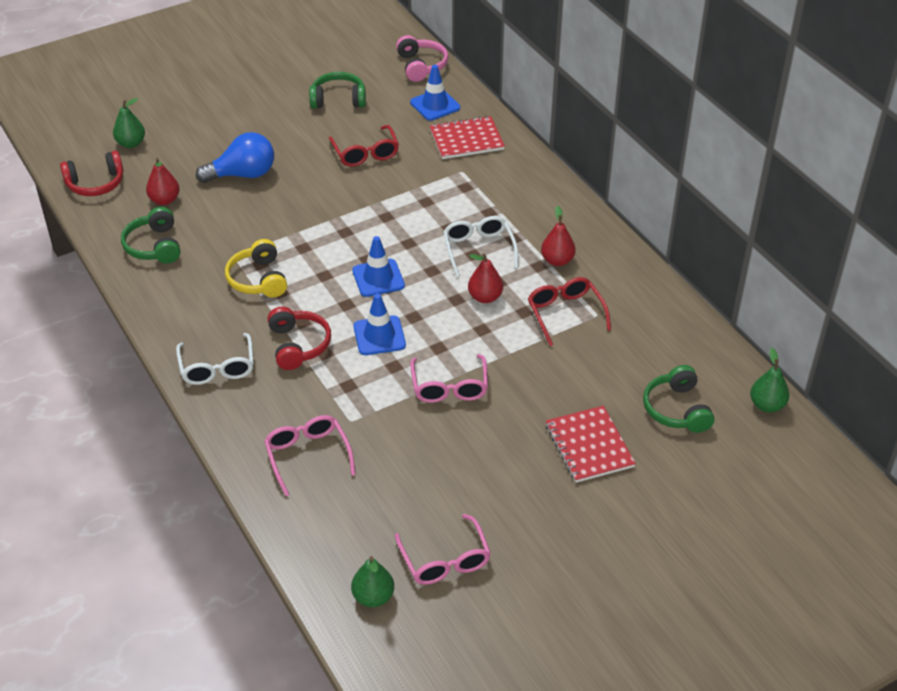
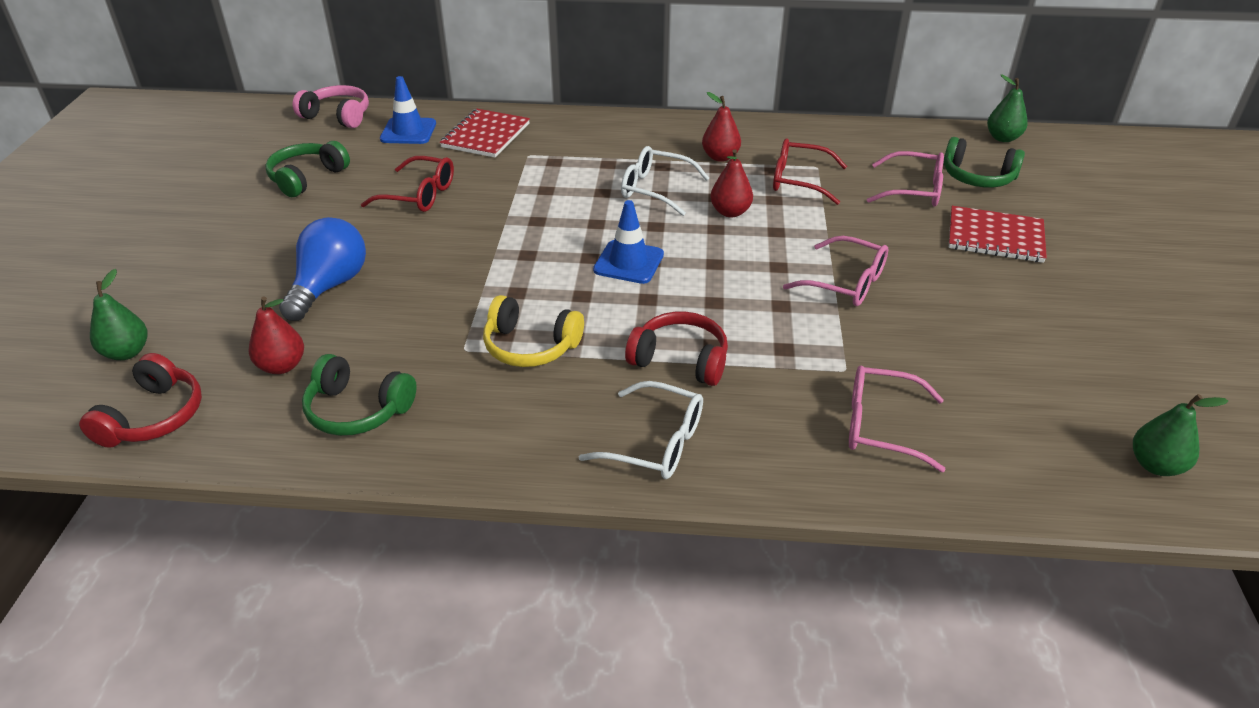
camera: 55 degrees left, 5 degrees down
(379, 336) = (722, 296): blue traffic cone -> none
(445, 560) = (1117, 387): pink glasses -> pink glasses (914, 190)

